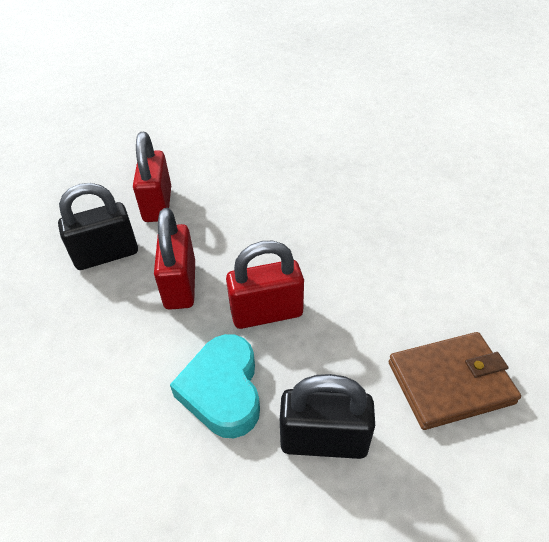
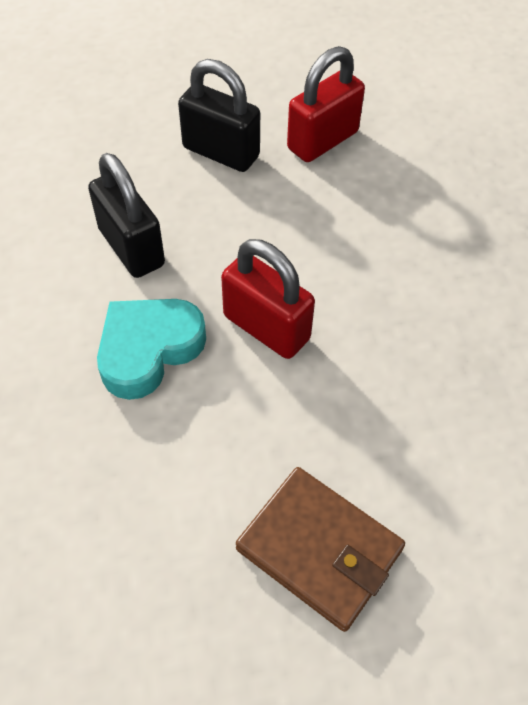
camera: 50 degrees right, 10 degrees up
(180, 285) = (237, 234): red padlock -> none
(323, 440) = (159, 465): black padlock -> black padlock (131, 247)

